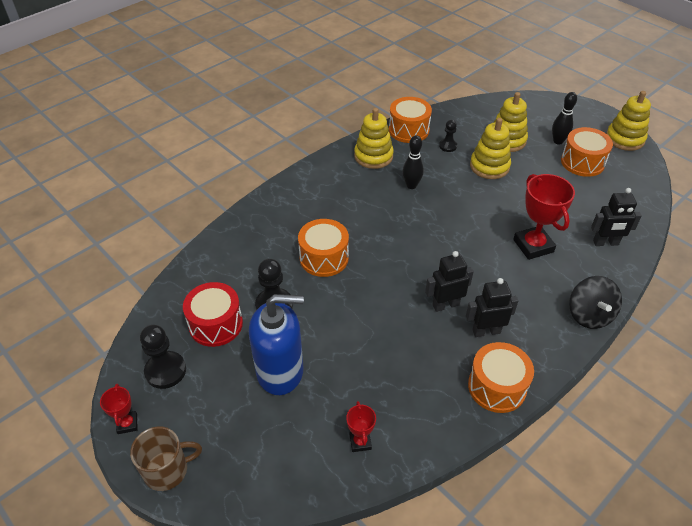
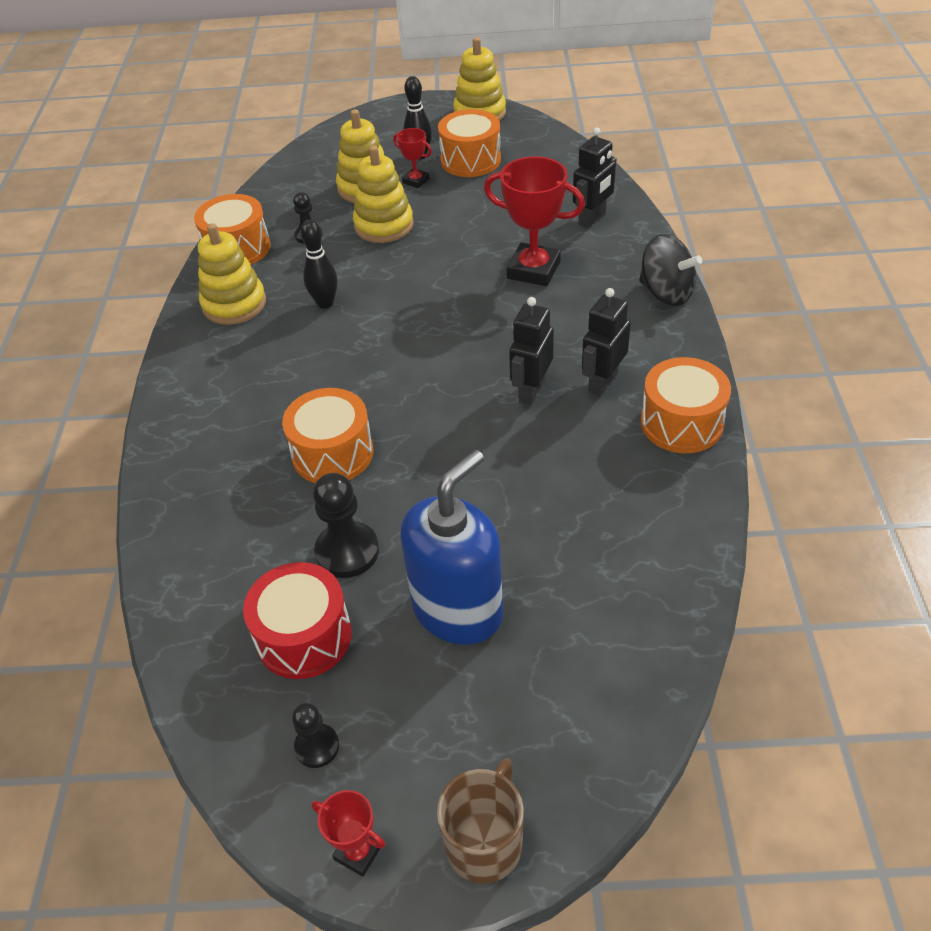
camera: 45 degrees left, 0 degrees up
(165, 371) = (317, 747): black pawn -> black pawn, size x0.60
(360, 442) = (638, 593): red trophy -> red trophy (416, 181)

